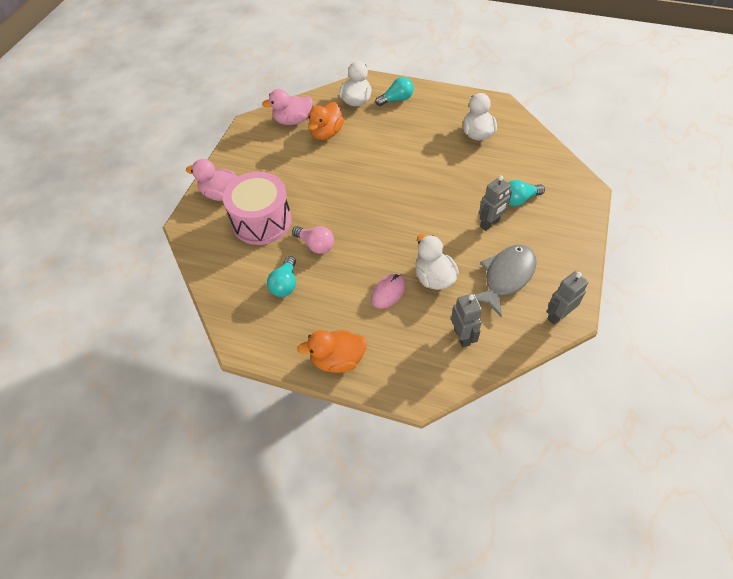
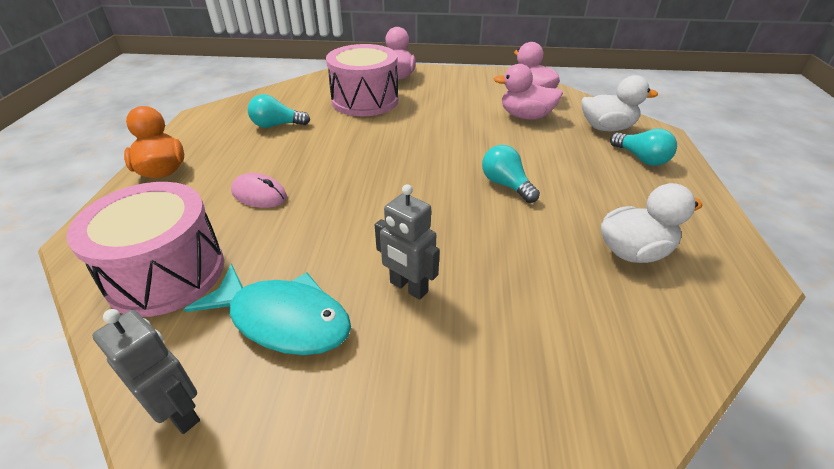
camera: 75 degrees right, 15 degrees down
(315, 245) = (335, 135): pink light bulb -> none
(326, 133) = (525, 116): orange duck -> pink duck
(434, 277) = (284, 232): white duck -> none
(462, 336) = (166, 273): grey robot -> pink drum
(506, 277) = (283, 319): grey fish -> turquoise fish
(519, 199) = (486, 327): turquoise light bulb -> turquoise light bulb (506, 185)

